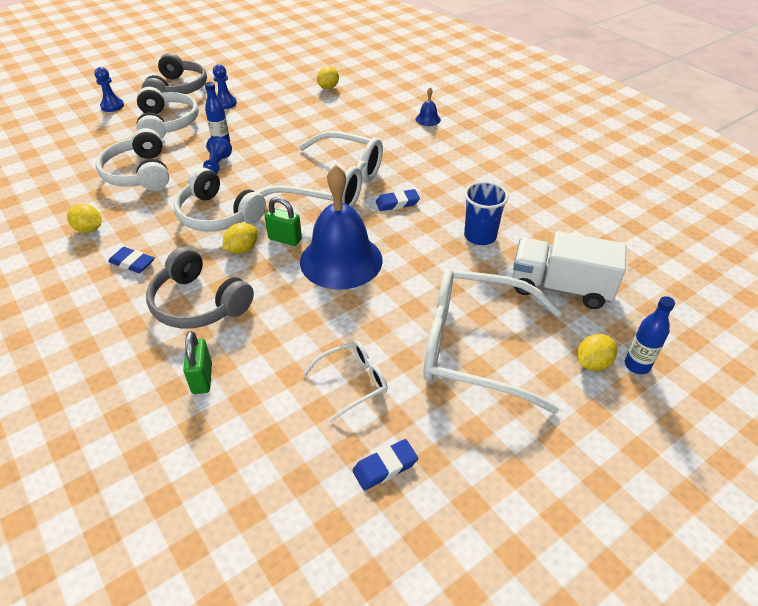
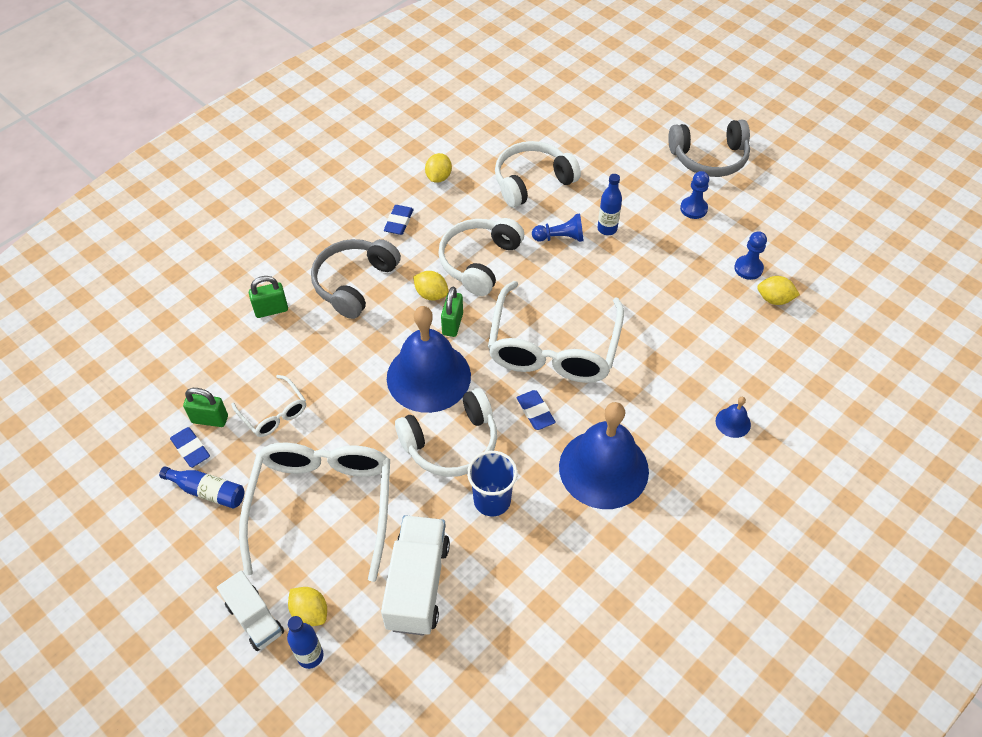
camera: 80 degrees right, 10 degrees up
(112, 106) = (650, 117): blue pawn -> blue pawn (748, 268)
(167, 124) = (630, 172): white headphones -> white headphones (451, 443)
(345, 446) = (210, 419): none -> green padlock
(447, 449) = (207, 491): none -> blue bottle
(457, 177) = (603, 468): none -> blue bell
(603, 408) = (255, 619): none -> white truck

